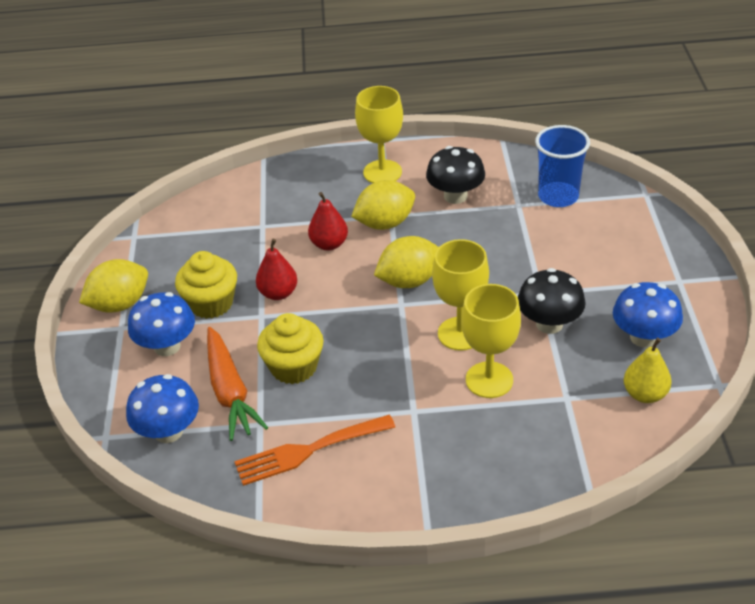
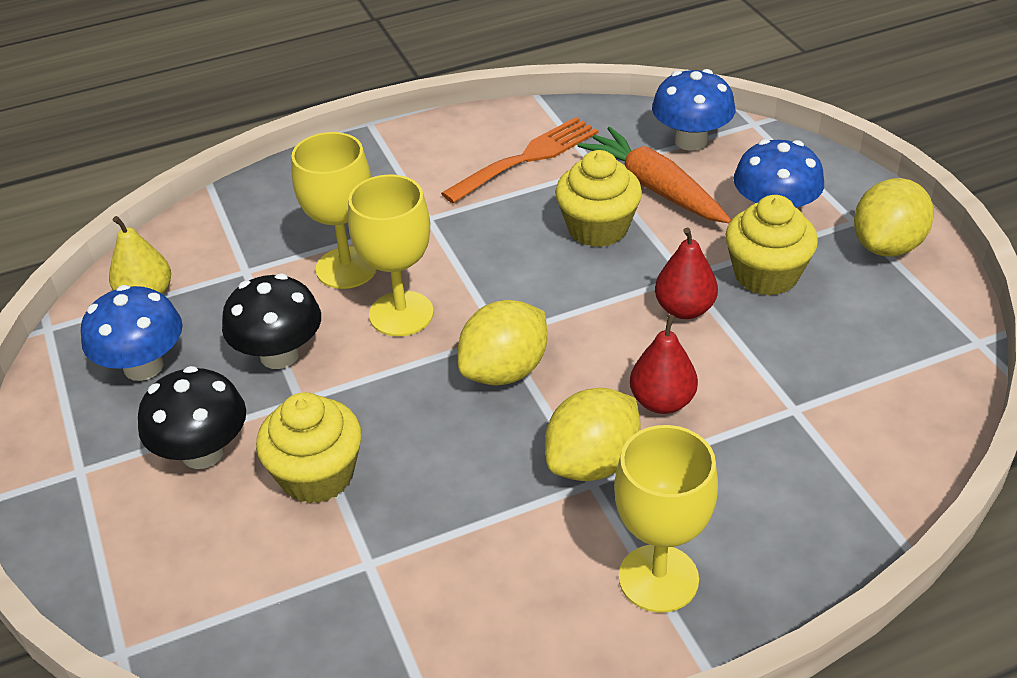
camera: 160 degrees right, 0 degrees up
(455, 196) = (492, 553): black mushroom -> black mushroom (203, 452)
(537, 248) = (317, 475): none -> yellow cupcake
(558, 196) = (295, 602): blue cup -> none

